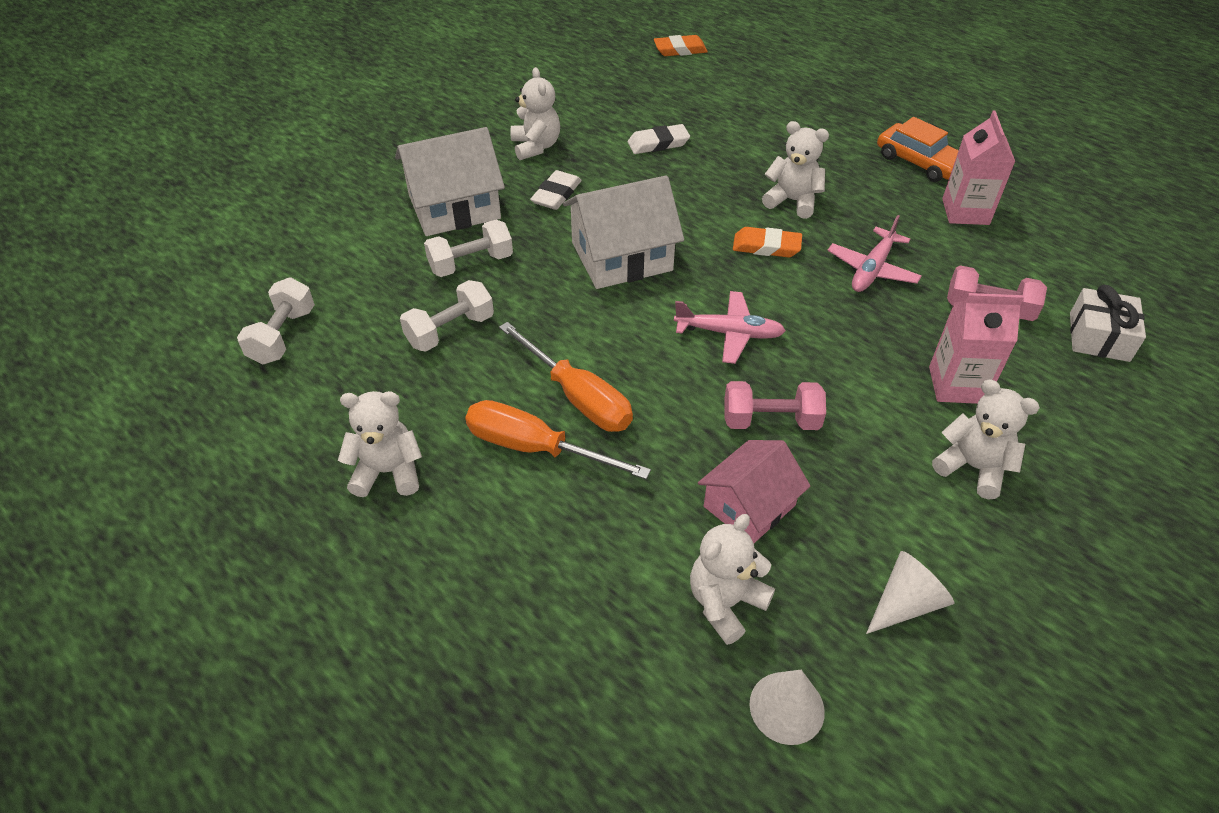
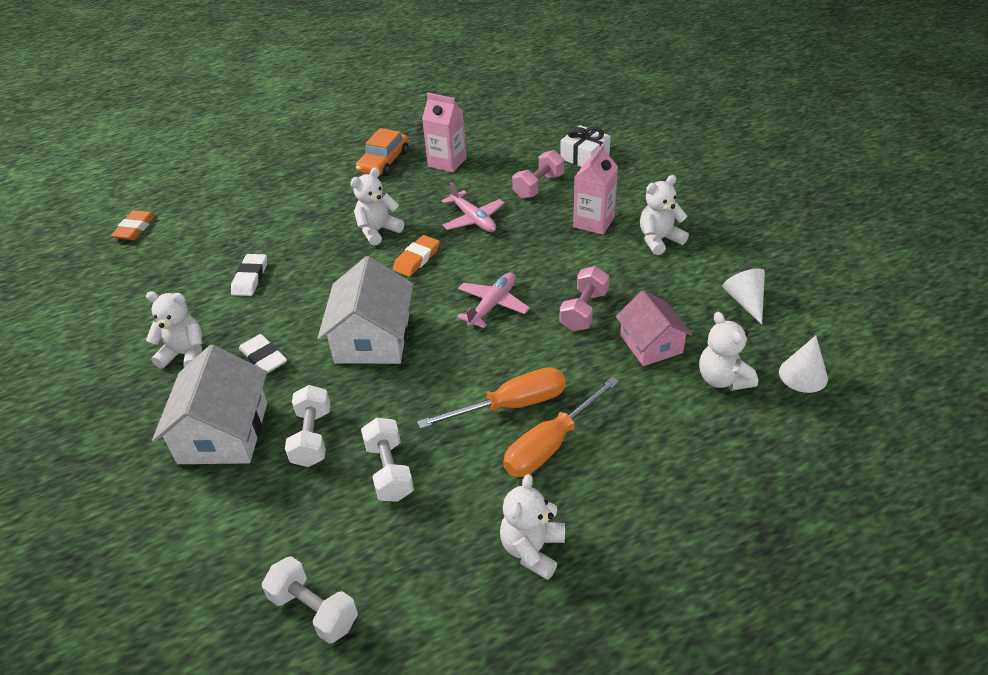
camera: 65 degrees left, 5 degrees down
(919, 162) = (384, 162): orange car -> orange car turned 135 degrees clockwise

